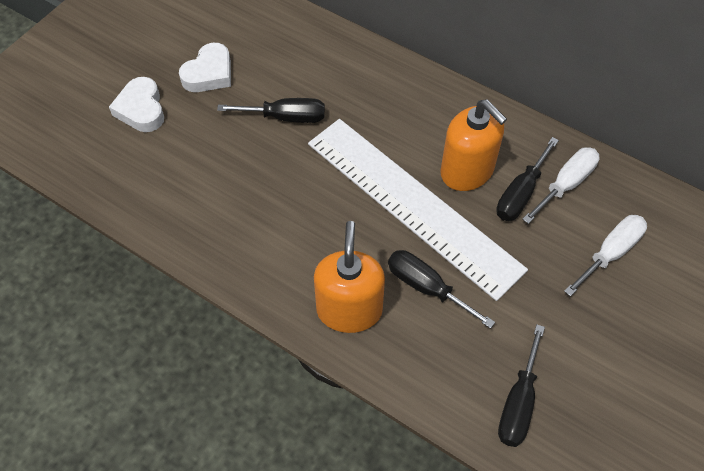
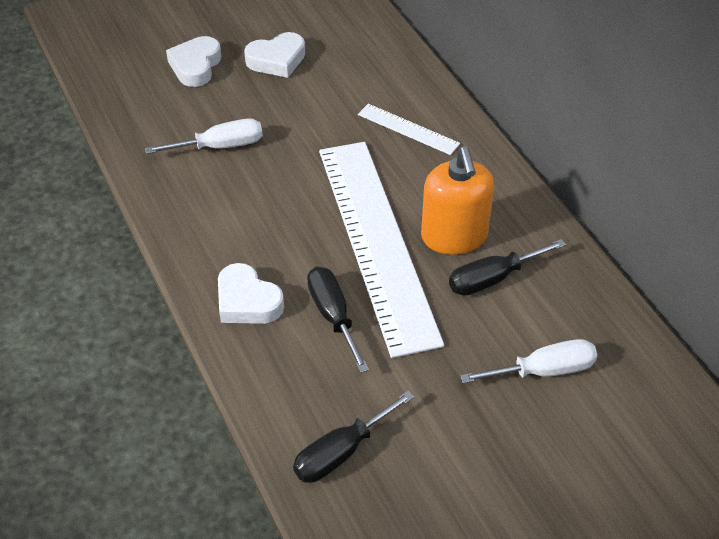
camera: 30 degrees right, 10 degrees down
(286, 117) = (317, 122): black screwdriver -> none
(349, 310) = (247, 301): orange soap dispenser -> white heart
(364, 91) = (408, 129): none -> white ruler
(566, 184) = (547, 291): white screwdriver -> white screwdriver (220, 146)

